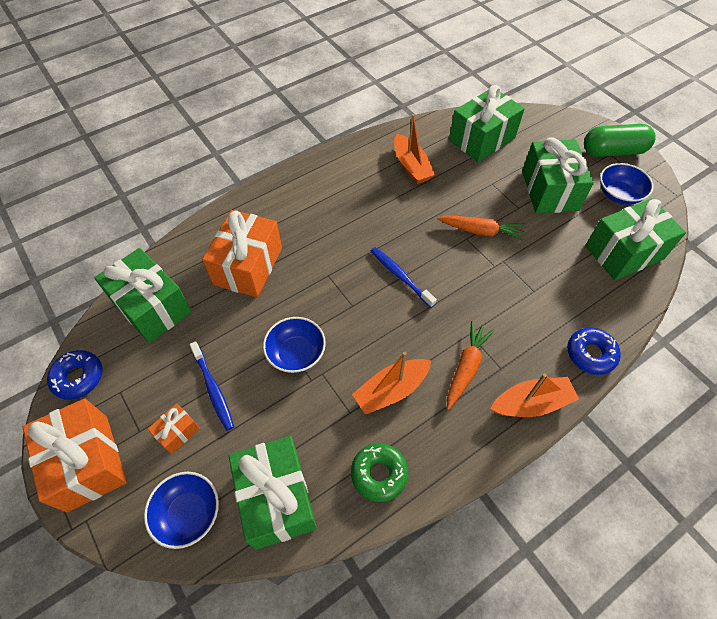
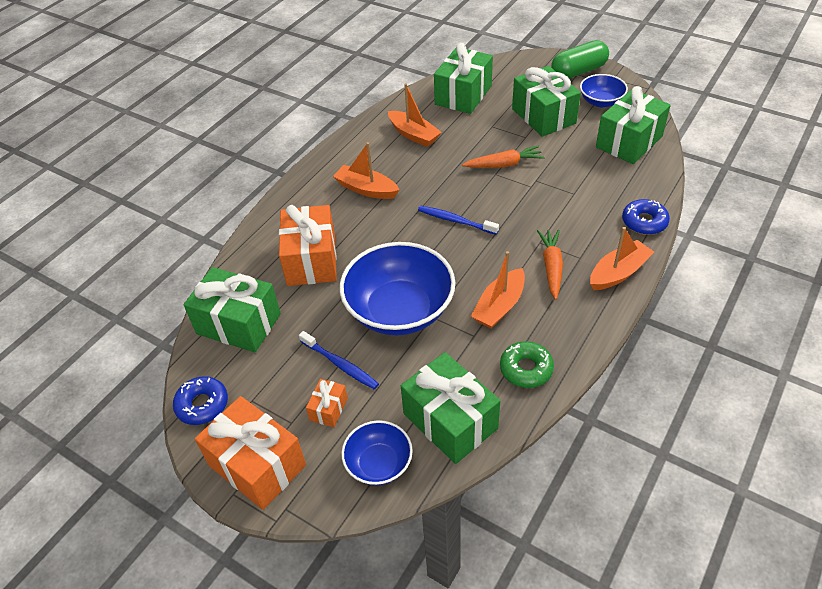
camera: 20 degrees left, 10 degrees down
(296, 353) = (399, 310): blue bowl -> blue bowl, size x1.88
(336, 209) = (366, 189): none -> orange boat

